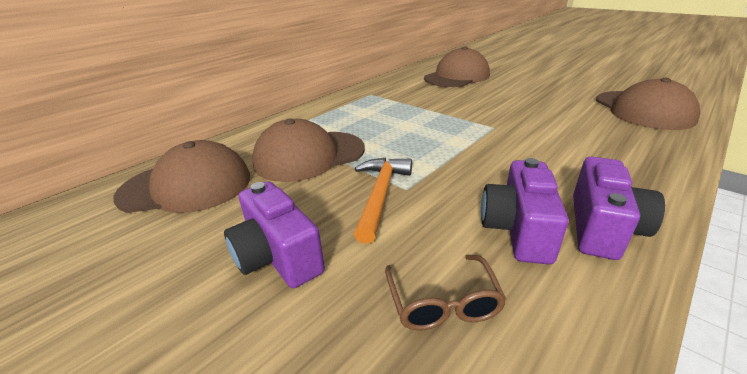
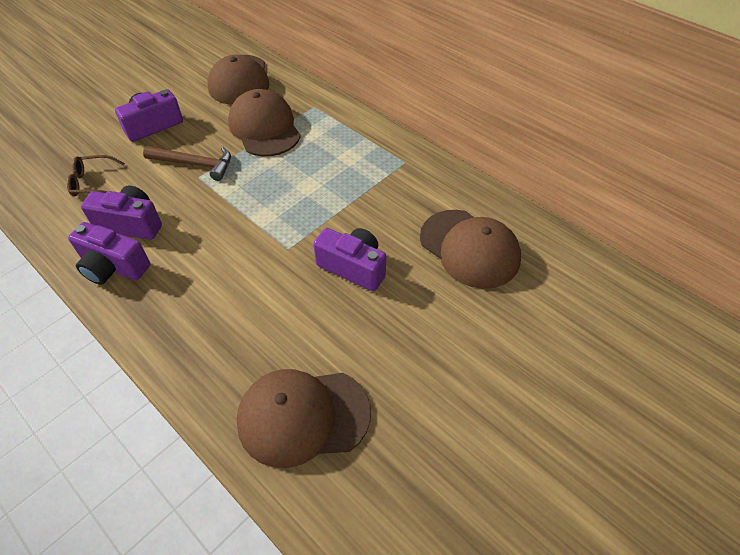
camera: 90 degrees right, 20 degrees up
(380, 195) = (195, 164): orange hammer -> brown hammer
(497, 104) = (353, 267): none -> purple camera

